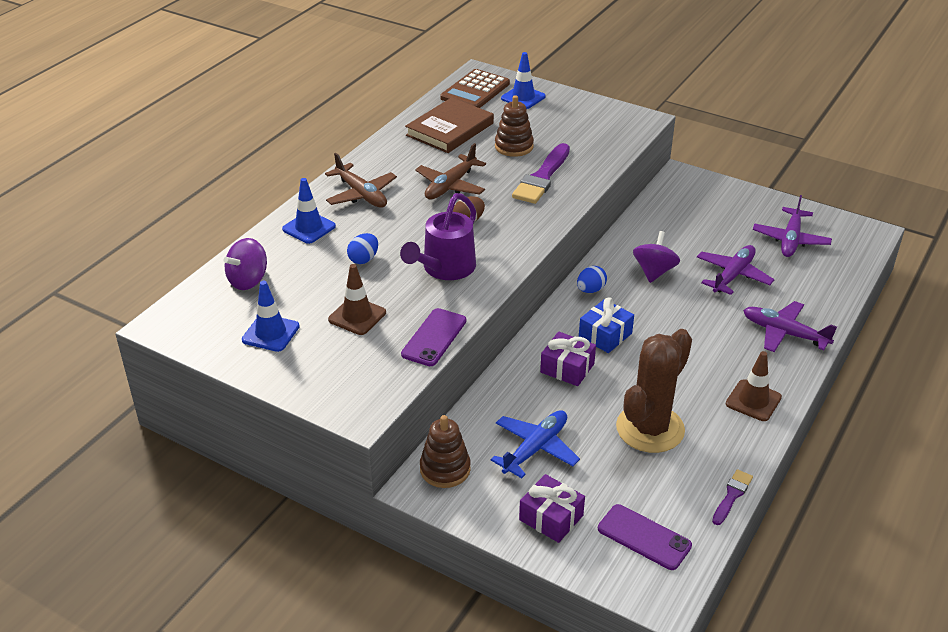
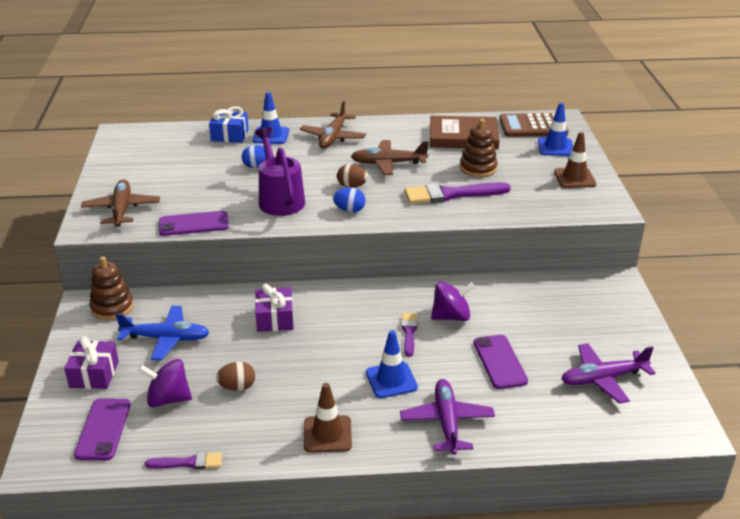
camera: 55 degrees right, 5 degrees down
(248, 280) = (190, 139): purple spinning top -> purple spinning top (168, 399)
(270, 333) = (142, 167): blue traffic cone -> blue traffic cone (391, 380)
(349, 376) = (121, 209): none -> brown plane
(357, 316) = (190, 188): brown traffic cone -> brown traffic cone (574, 178)
(444, 269) = (279, 199): purple watering can -> purple watering can turned 75 degrees clockwise
(590, 290) = (387, 294): blue egg -> blue egg (349, 210)
(605, 335) = (335, 322): blue gift -> blue gift (229, 135)
(650, 429) = (237, 387): brown cactus -> brown egg
(656, 302) = (409, 332): none -> purple brush
(733, 275) = (499, 362): purple plane -> purple phone

